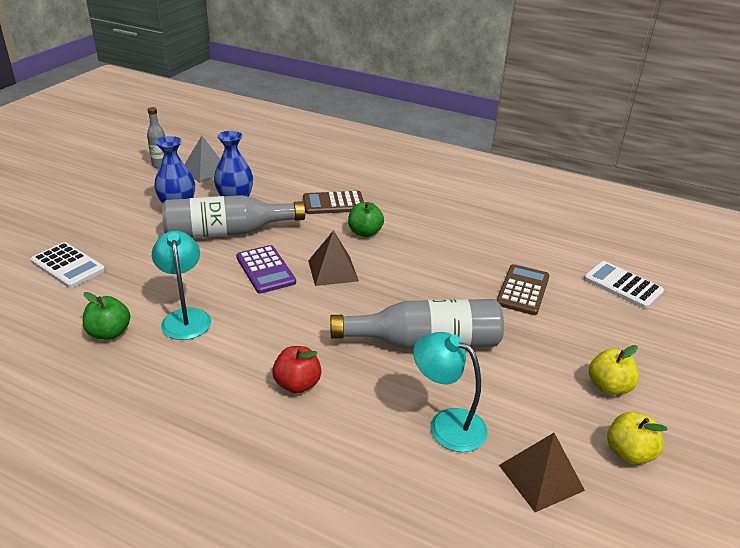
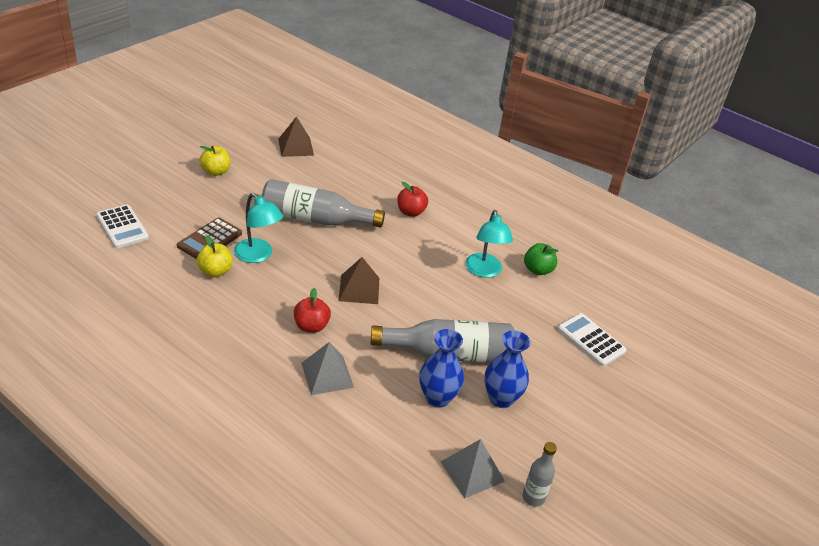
camera: 170 degrees left, 5 degrees up
(265, 270) = (417, 301): purple calculator -> none
(333, 204) = (327, 375): brown calculator -> grey pyramid
(365, 232) = (311, 326): green apple -> red apple
(447, 424) = (330, 176): turquoise lamp -> turquoise lamp (258, 255)
(629, 453) = (239, 145): yellow apple -> yellow apple (215, 271)

